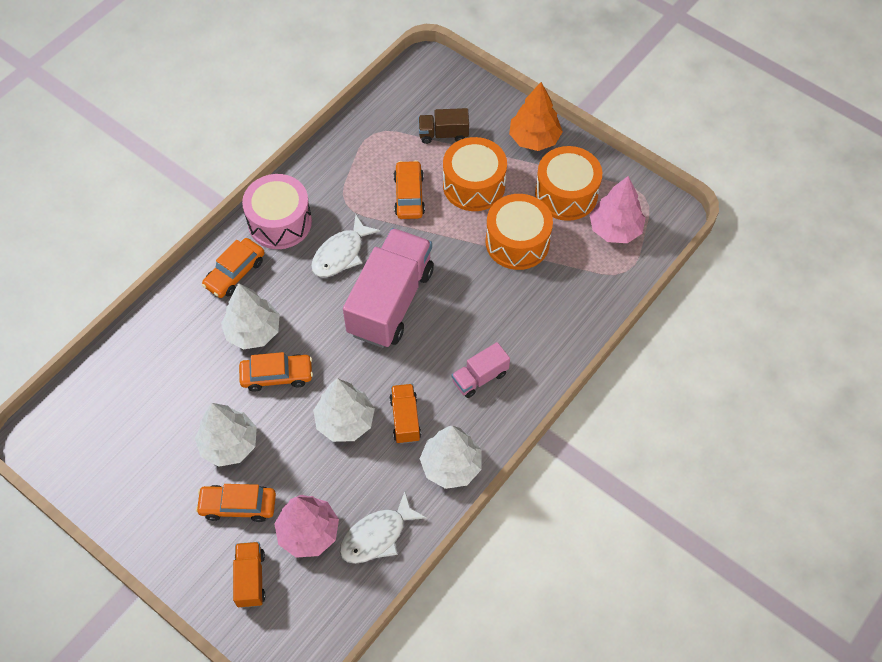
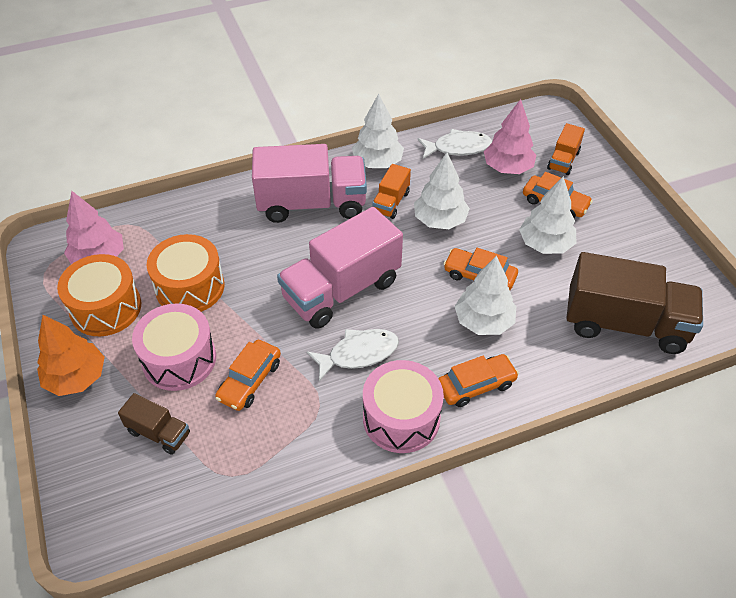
camera: 150 degrees left, 10 degrees down
(127, 389) = (625, 324): none -> brown truck
(474, 185) = (179, 359): orange drum -> pink drum
(480, 377) = (312, 204): pink truck -> pink truck, size x2.11

